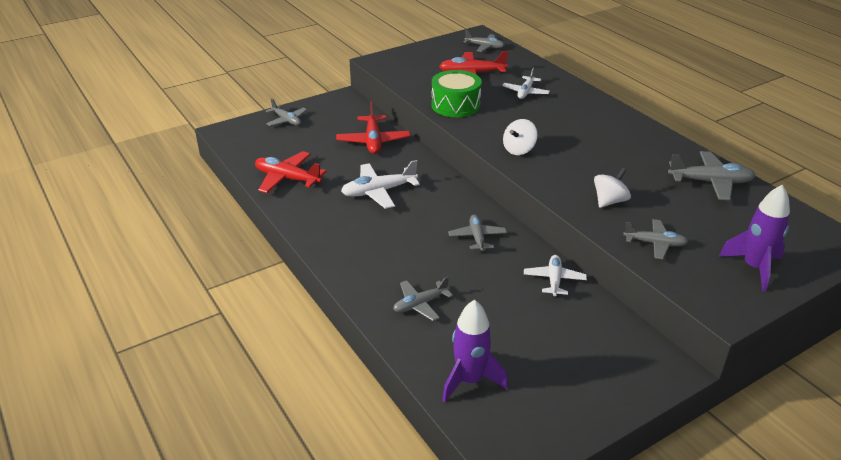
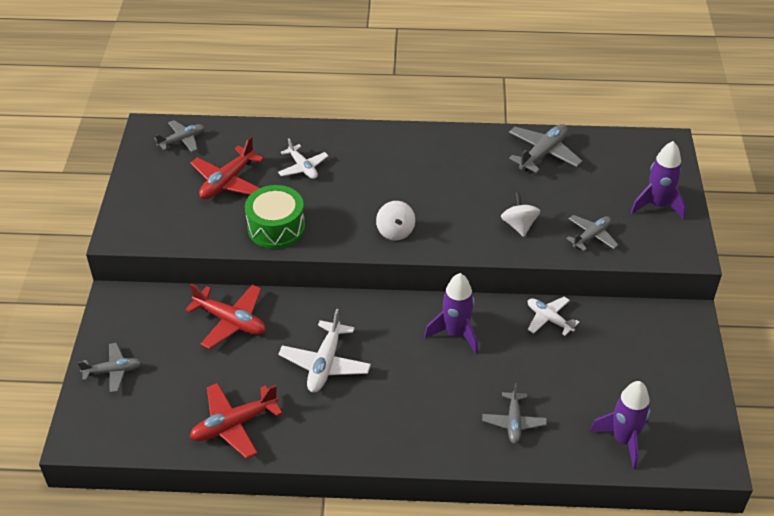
camera: 55 degrees left, 10 degrees up
(477, 237) = (455, 333): grey plane -> purple rocket

